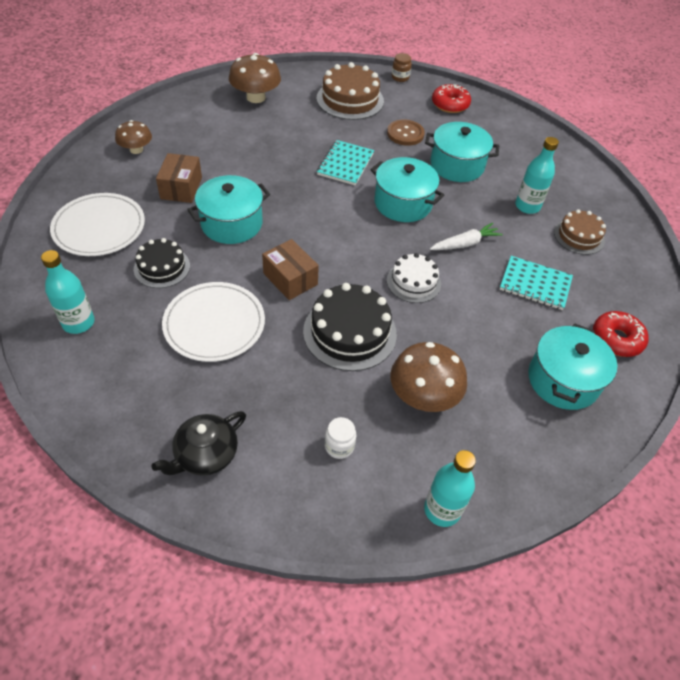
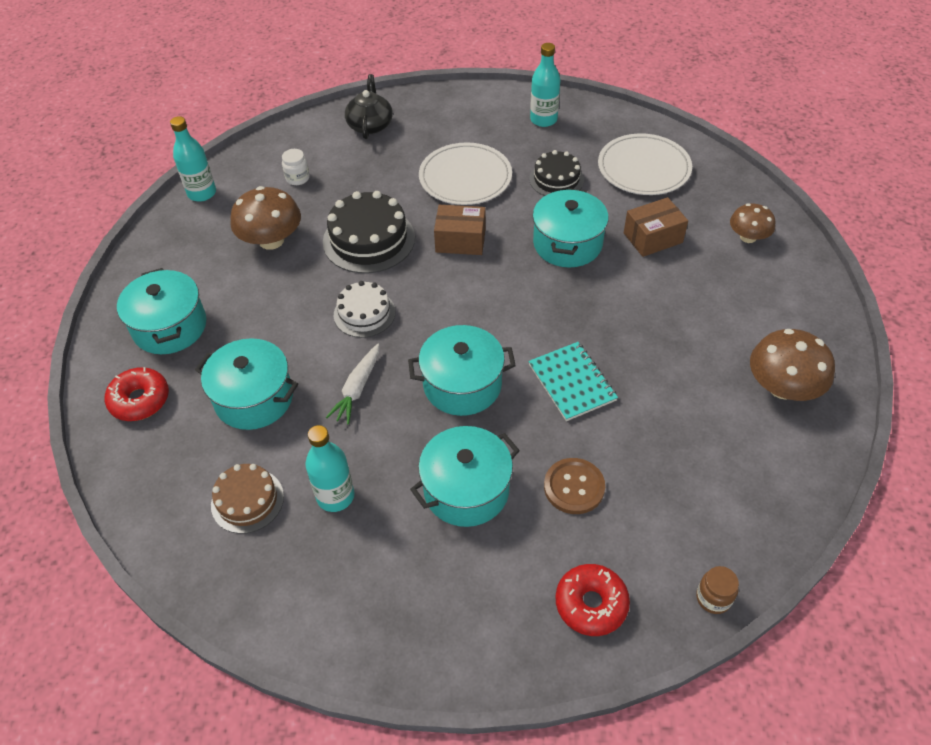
camera: 140 degrees right, 0 degrees up
(181, 188) = (653, 238): brown box -> brown box turned 75 degrees counterclockwise
(350, 99) = (701, 485): brown cake -> none
(535, 284) = (254, 398): turquoise notebook -> turquoise pot

